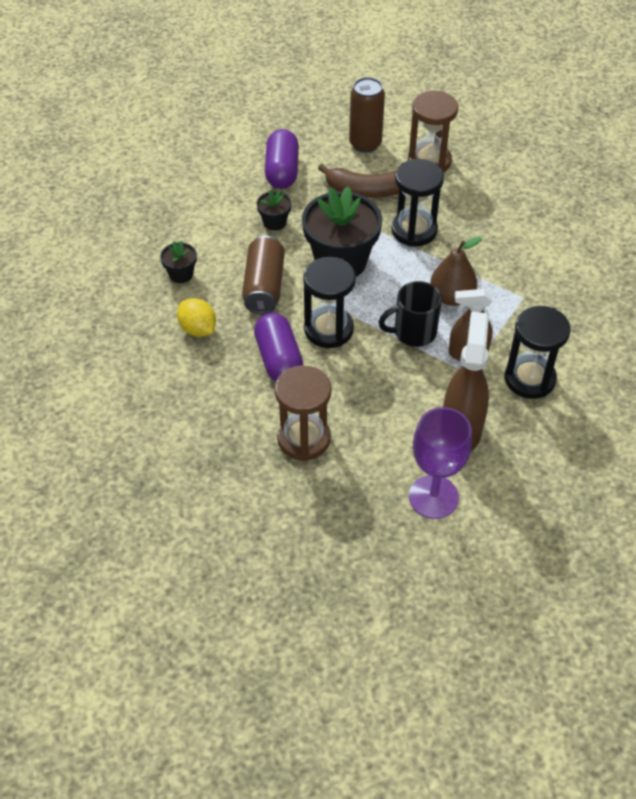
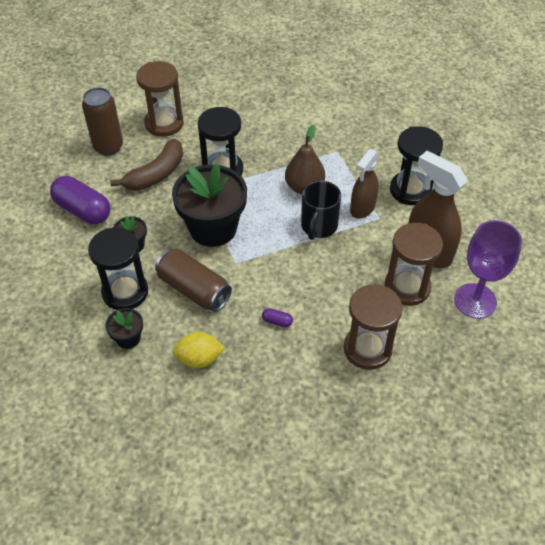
camera: 55 degrees left, 0 degrees up
(279, 359) = (277, 321): purple capsule -> purple capsule, size x0.41
(328, 329) = (274, 273): black hourglass -> black hourglass (125, 292)
(401, 434) = (407, 287): none -> brown hourglass

